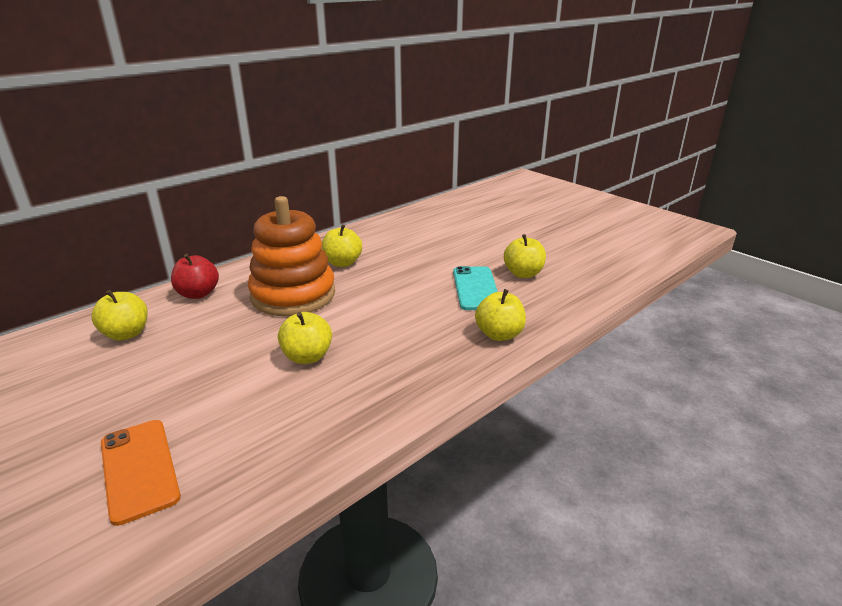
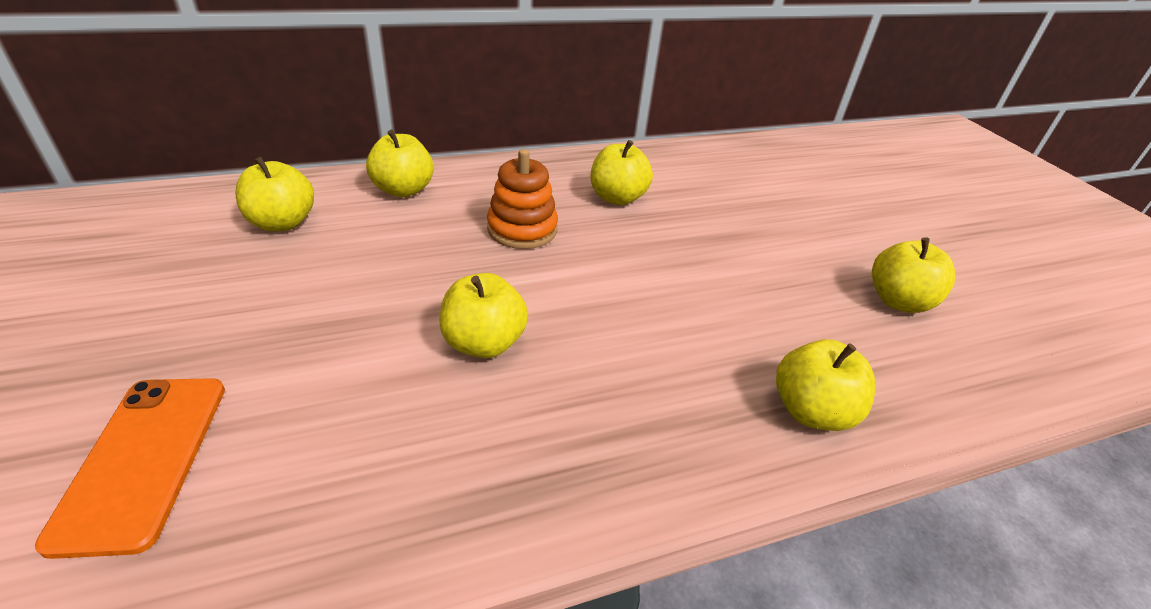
camera: 20 degrees right, 10 degrees up
(198, 294) = (403, 190): red apple -> yellow apple
(293, 295) = (522, 229): orange stacking toy -> orange stacking toy, size x0.56
(476, 288) = (804, 304): turquoise phone -> none

